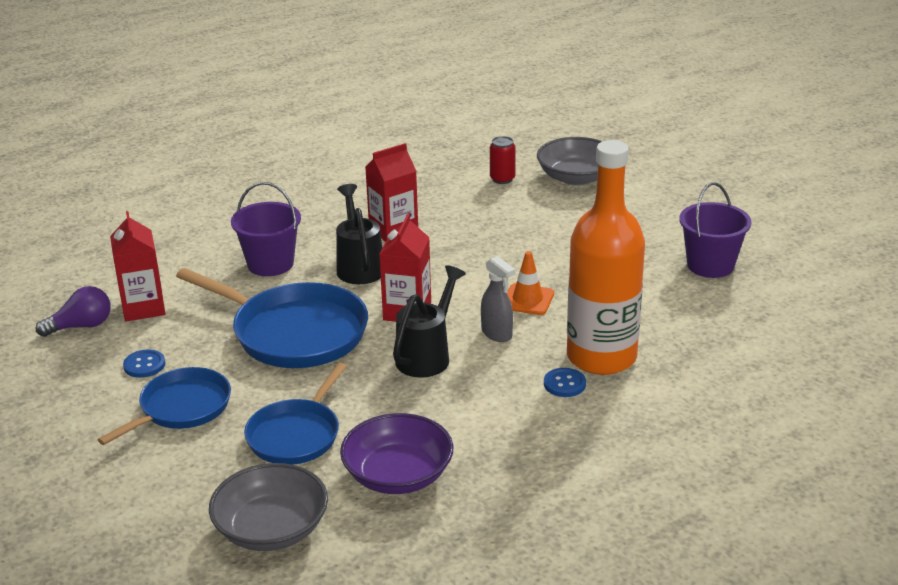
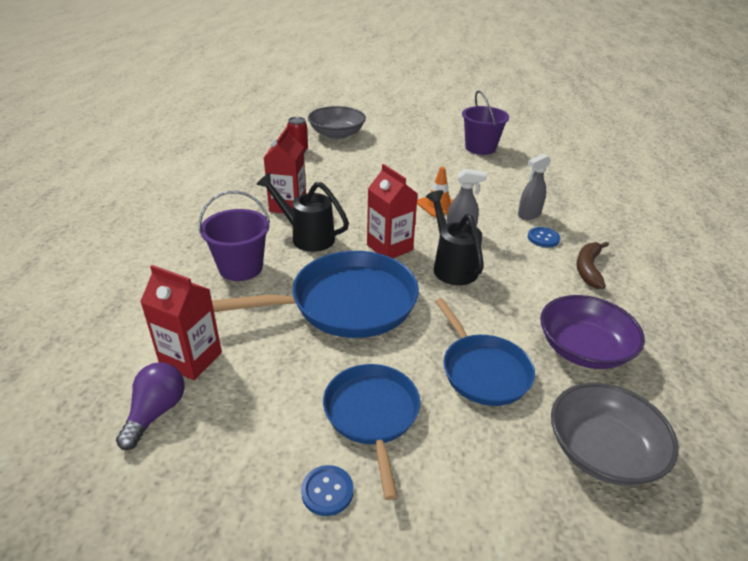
camera: 50 degrees left, 5 degrees up
(144, 365) = (277, 404): blue button -> blue button (327, 491)
(546, 432) = (588, 269): none -> brown banana
(601, 357) = (529, 214): orange bottle -> grey spray bottle

